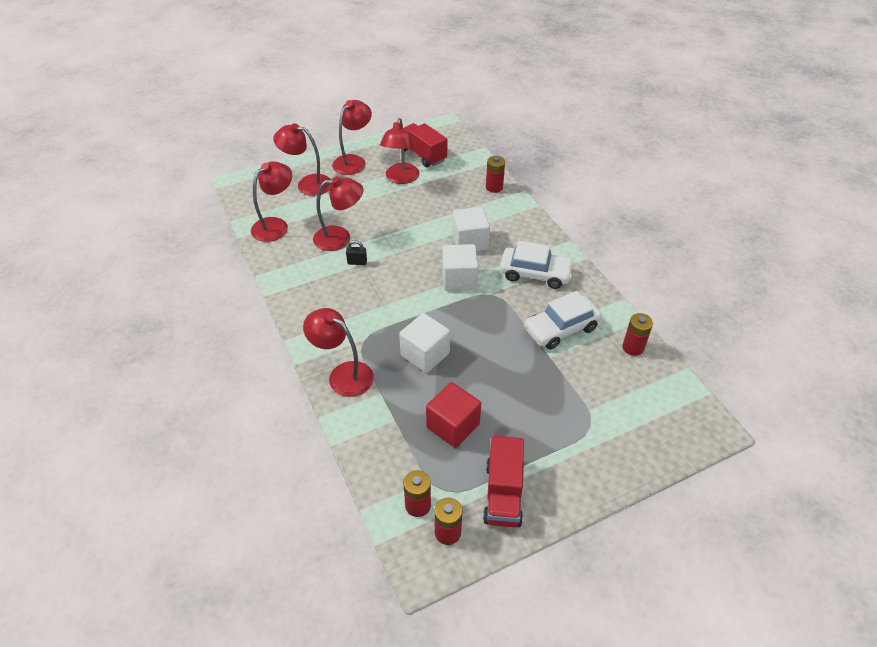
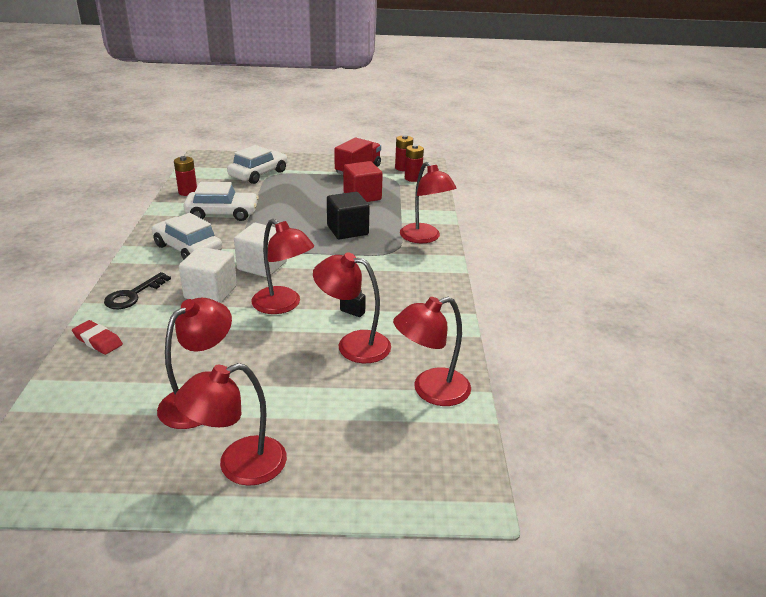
camera: 155 degrees left, 15 degrees down
(307, 184) = (347, 447): red lamp -> red lamp (283, 305)
(423, 155) = (118, 433): red truck -> none
(425, 354) = (347, 230): white cube -> black cube
(494, 187) = (98, 340): red battery -> red eraser
(517, 220) = (133, 295): none -> black key
(607, 419) = (258, 174): none -> white car

